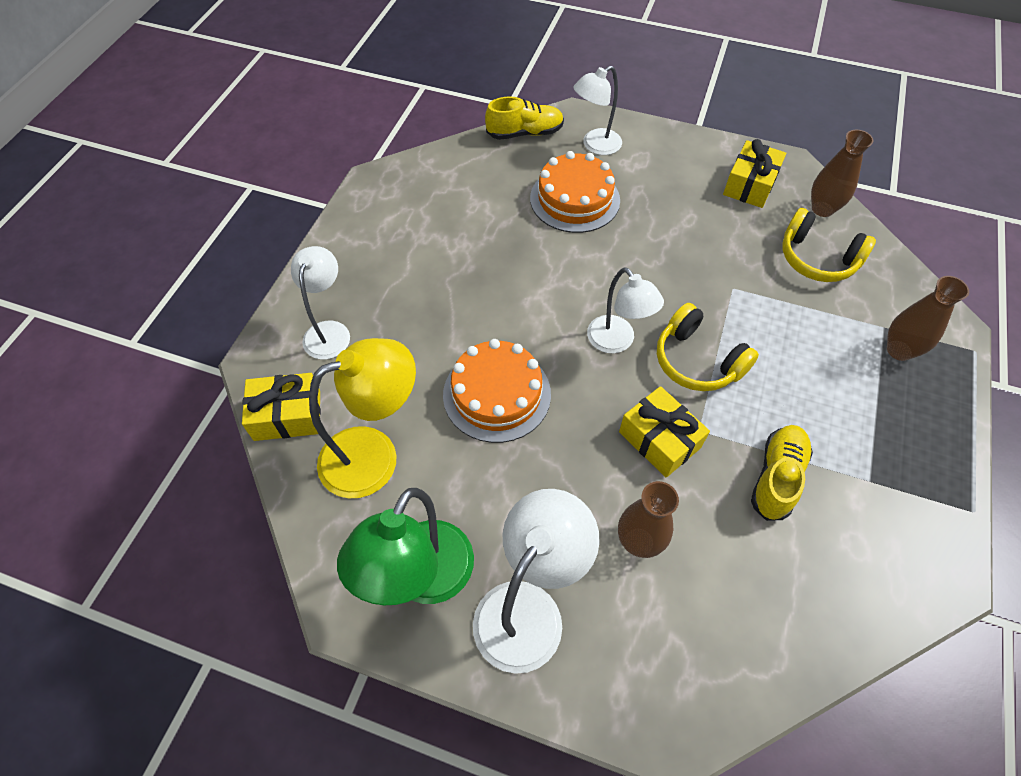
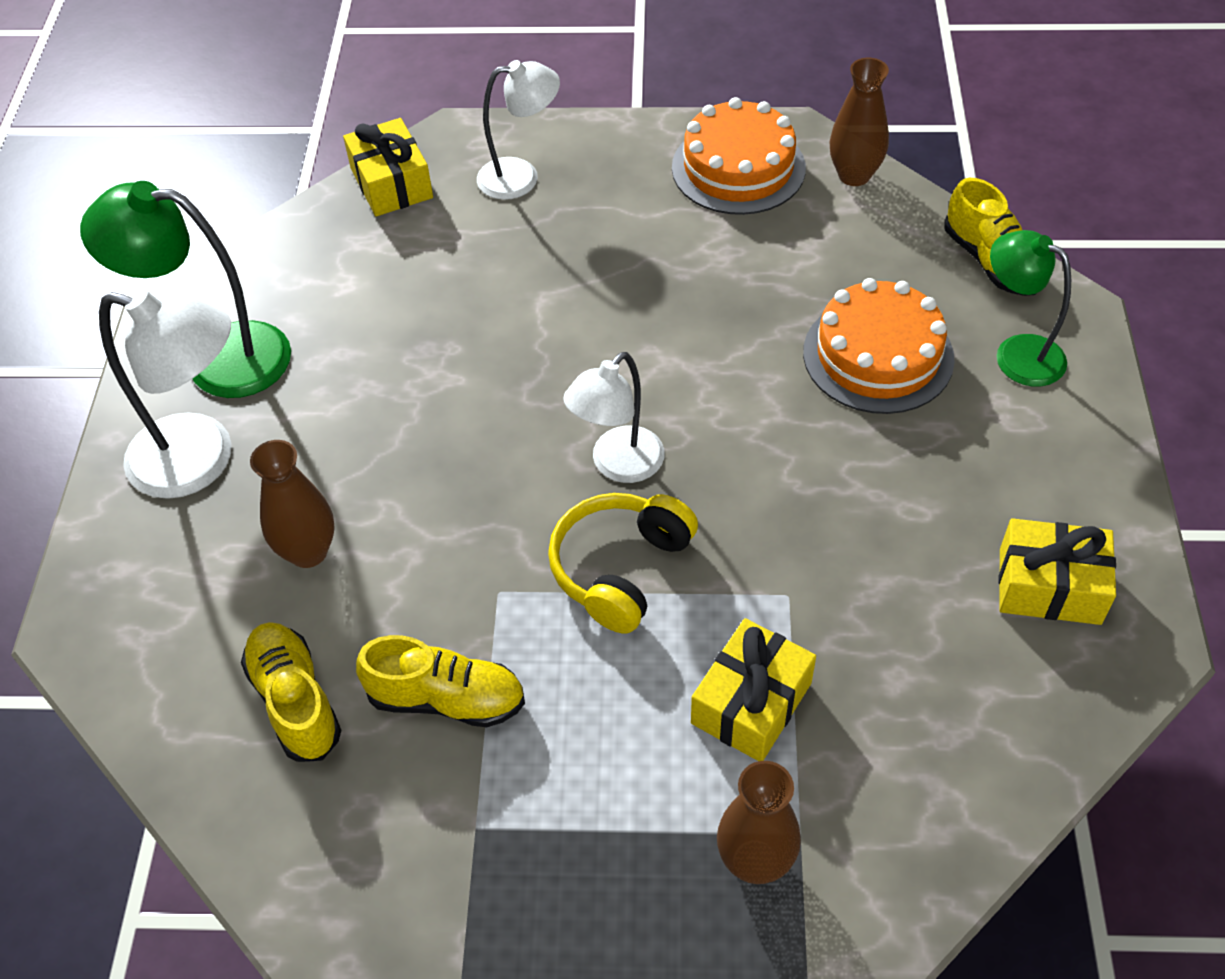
camera: 75 degrees right, 5 degrees down
(374, 455) = (361, 271): yellow lamp -> none
(497, 394) = (483, 357): orange cake -> orange cake (738, 168)
(595, 145) = (1017, 353): white lamp -> green lamp
(659, 439) = (467, 546): yellow gift -> yellow gift (751, 703)
(764, 572) = (295, 701): none -> yellow shoe
(817, 258) = (916, 713): yellow headphones -> none
(822, 209) = (1051, 710): brown vase -> brown vase (854, 175)

